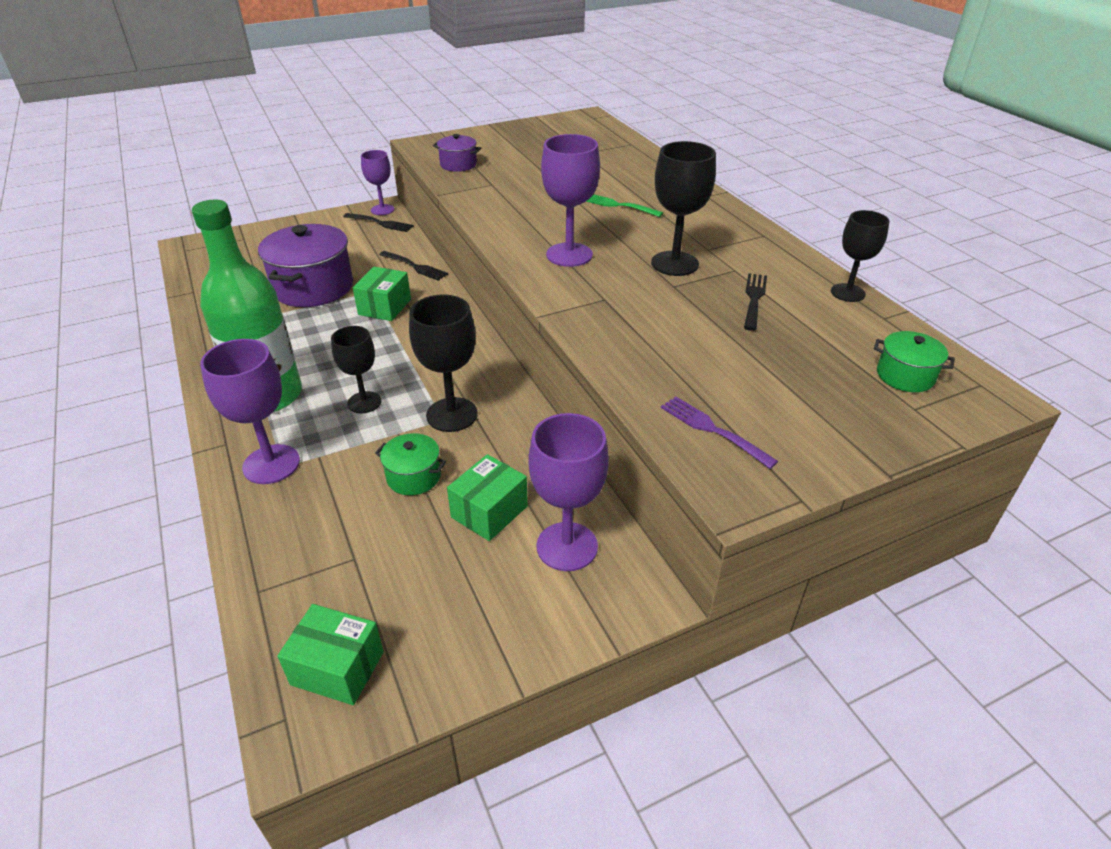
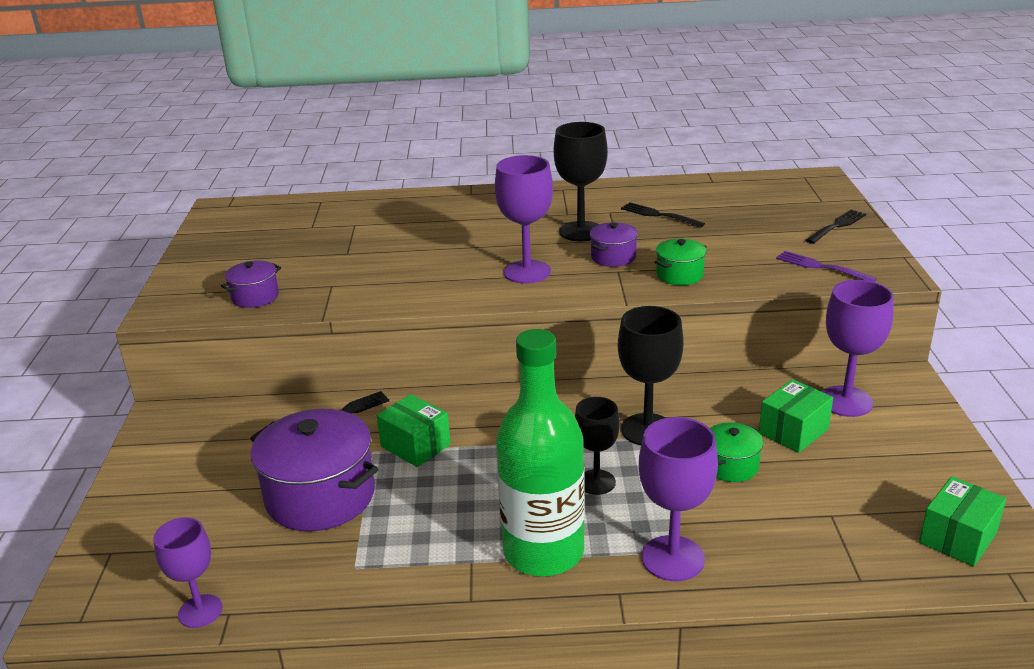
camera: 65 degrees left, 10 degrees down
(380, 223) = (202, 423): black fork -> black fork (837, 226)
(382, 210) = (166, 417): purple goblet -> purple goblet (200, 611)
(489, 512) = (793, 431): green box -> green box turned 75 degrees clockwise
(617, 205) = (449, 233): green fork -> none
(632, 291) = (613, 257): none -> purple pot
(713, 430) = (821, 267): purple fork -> purple fork turned 60 degrees clockwise
(847, 293) = (672, 183): black goblet -> none
(905, 376) = (785, 194): green pot -> green pot (679, 275)

